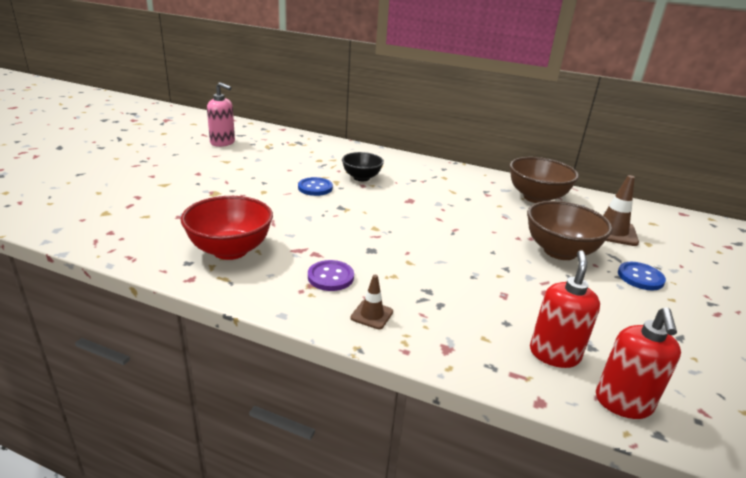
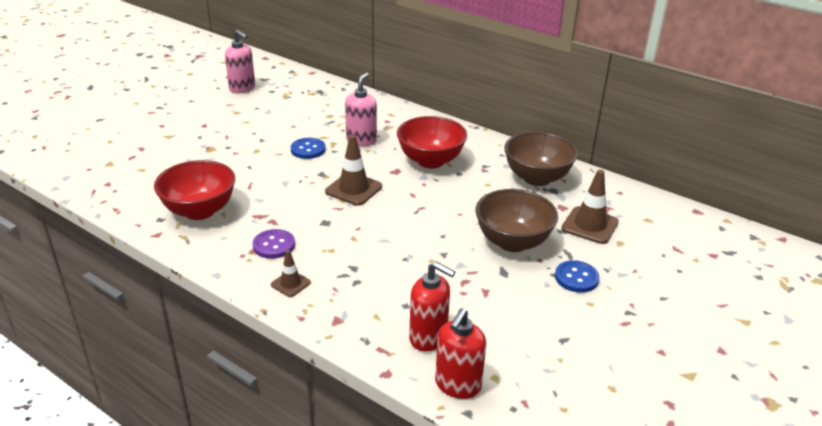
camera: 15 degrees right, 5 degrees up
(361, 178) = (361, 140): black bowl -> pink soap dispenser
(380, 218) = (353, 189): none -> brown traffic cone
(435, 190) = (430, 161): none -> red bowl
(554, 354) = (428, 338): red soap dispenser -> red soap dispenser turned 90 degrees clockwise

